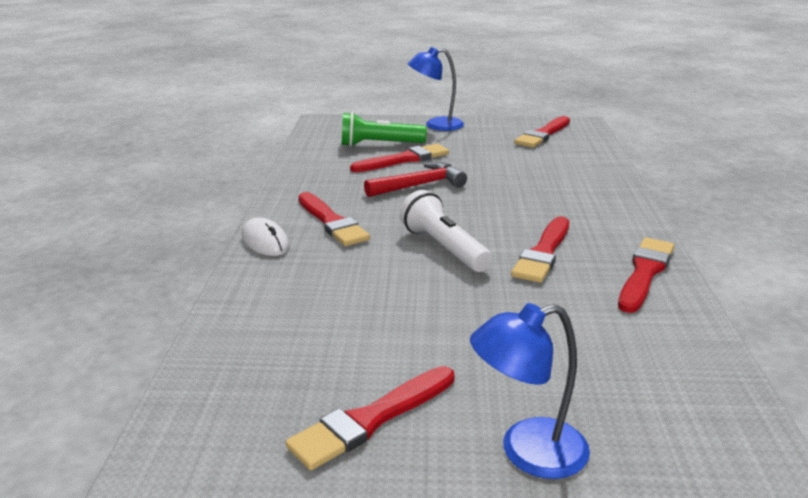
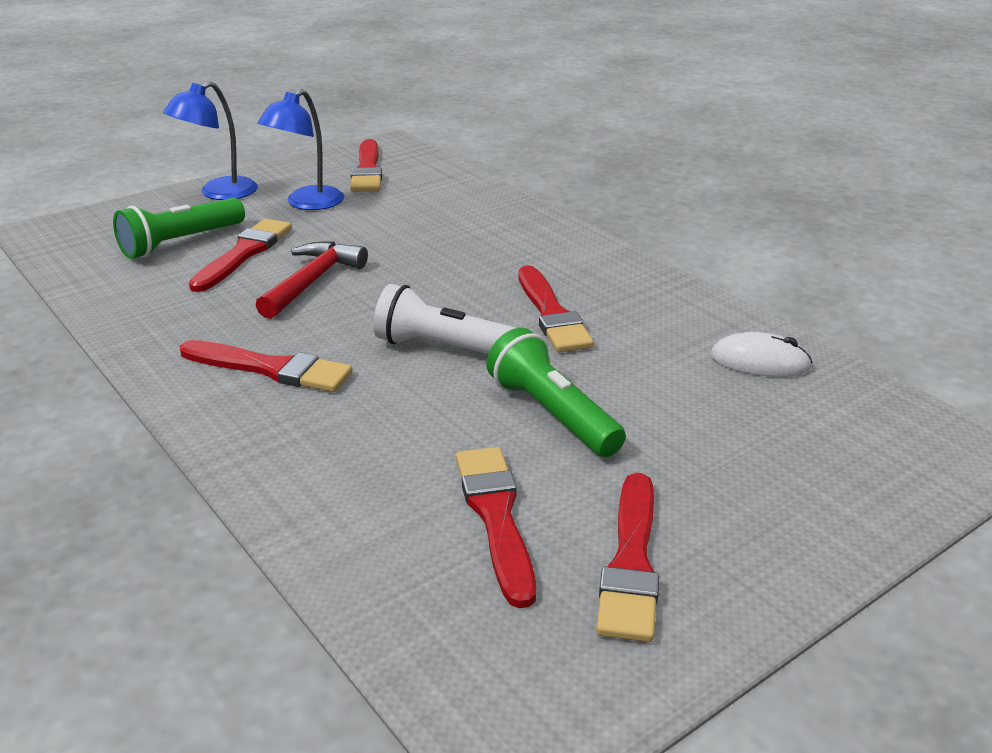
camera: 40 degrees left, 5 degrees up
(265, 241) = (220, 428): white mouse -> white mouse (760, 362)
(453, 311) = (552, 414): none -> green flashlight
(527, 452) = (789, 515): blue lamp -> blue lamp (307, 203)
(645, 272) = (662, 298): red brush -> red brush (496, 516)

